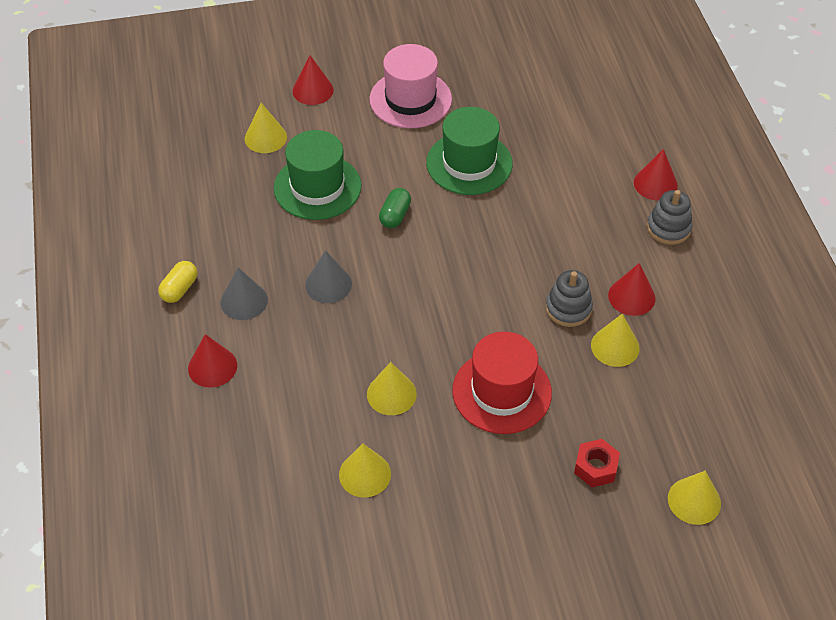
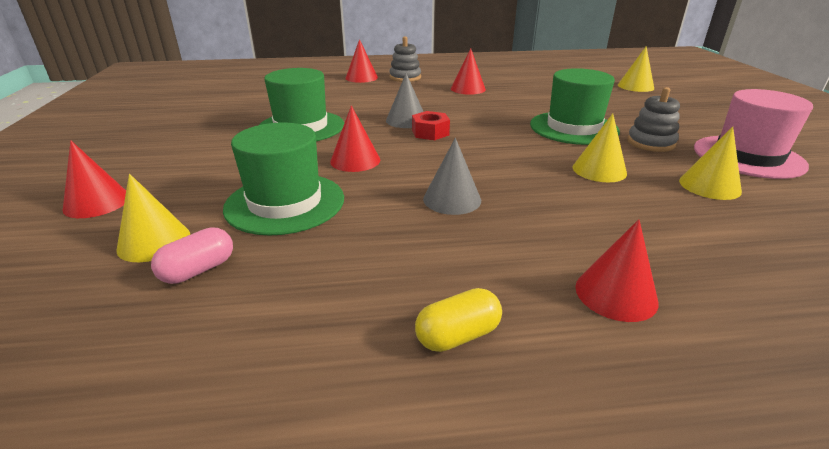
camera: 85 degrees left, 20 degrees down
(179, 289) = (458, 335): yellow capsule -> yellow capsule turned 60 degrees counterclockwise
(236, 168) = (198, 270): none -> pink capsule
(244, 301) = (481, 263): grey cone -> grey cone (406, 120)
(395, 215) = (355, 160): green capsule -> red cone
(410, 99) = (184, 147): pink hat -> pink hat (748, 156)
(501, 392) = (573, 128): red hat -> green hat
(568, 308) = (480, 104): grey stacking toy -> grey stacking toy (650, 143)
(595, 467) = (628, 106): red nut -> red nut (430, 132)
(615, 346) = (515, 95): yellow cone -> none

